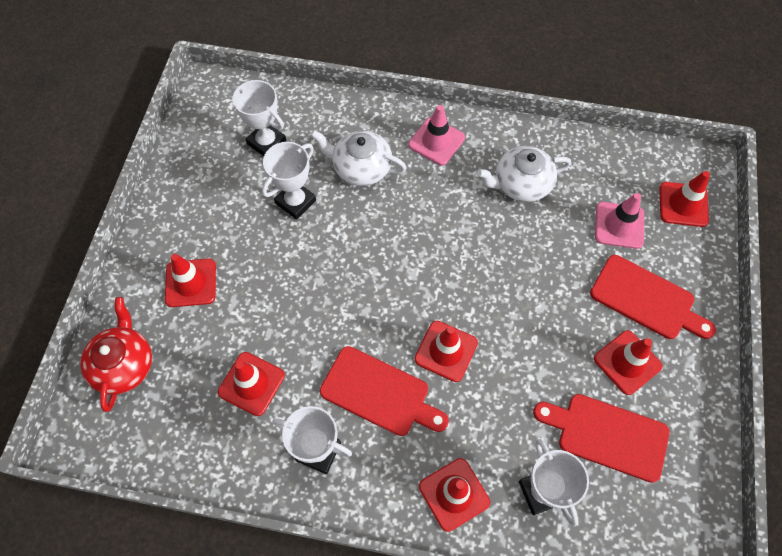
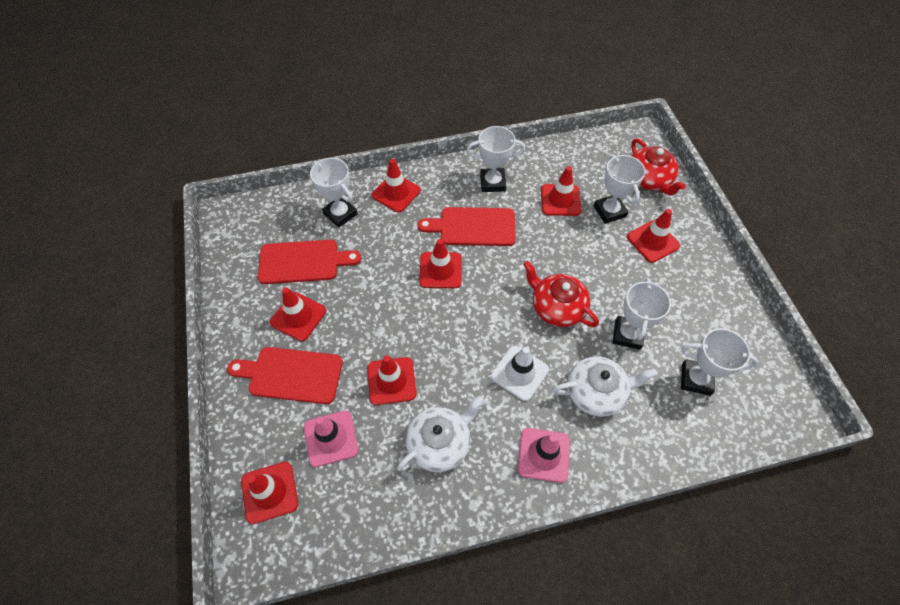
camera: 155 degrees right, 5 degrees down
(206, 341) = (609, 211): none -> white trophy
(345, 255) = (557, 307): none -> red teapot
(419, 210) = (519, 373): none -> white traffic cone
(546, 252) = (391, 381): none -> red traffic cone

